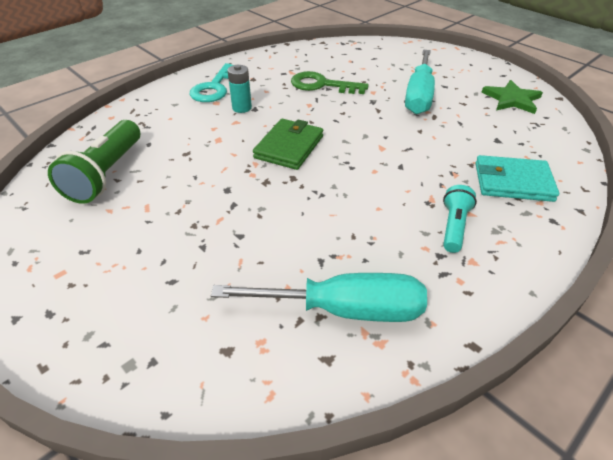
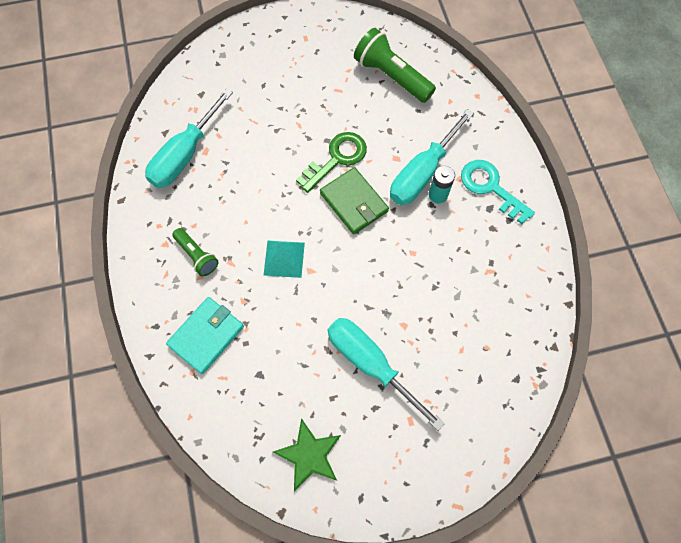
camera: 120 degrees right, 25 degrees up
(225, 121) = (422, 173): none -> turquoise screwdriver
(322, 85) = (444, 284): green key -> green key (337, 158)
(388, 166) = (284, 258): none -> turquoise pyramid
(453, 227) = (197, 255): turquoise flashlight -> green flashlight

